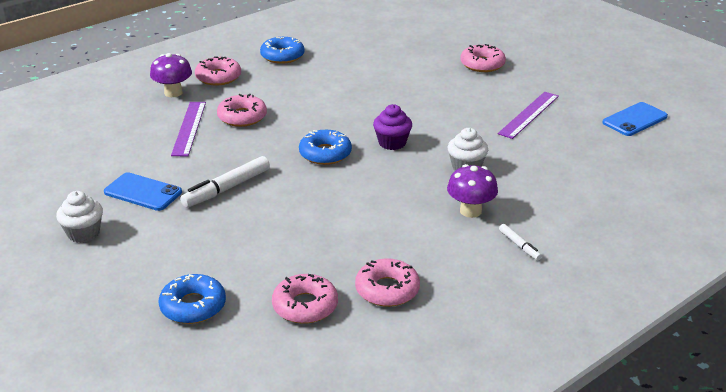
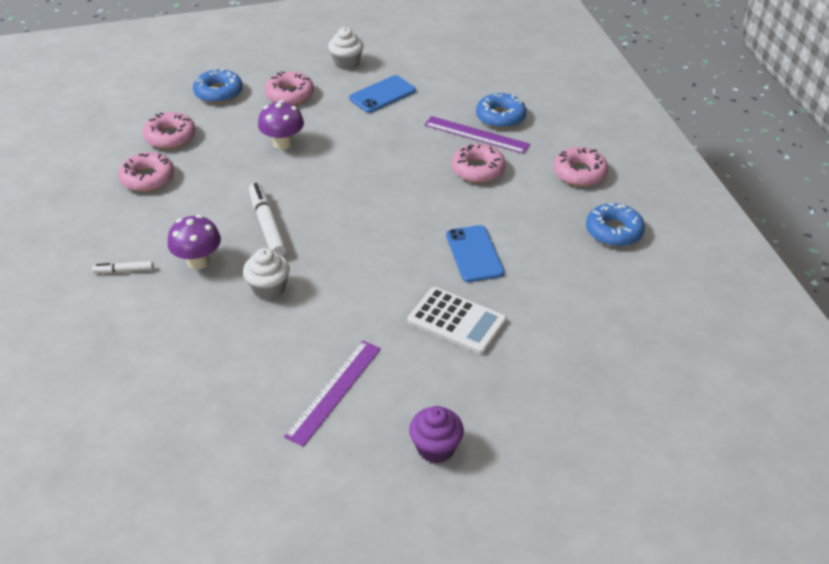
camera: 115 degrees right, 10 degrees up
(173, 93) = (558, 138): purple mushroom -> purple mushroom (283, 143)
(226, 188) = (354, 134): white marker -> white marker (267, 225)
(325, 153) = (368, 203): blue donut -> blue donut (500, 117)
(392, 143) = (355, 253): purple cupcake -> purple cupcake (436, 448)
(424, 89) = (457, 321): none -> white calculator
(482, 64) = (496, 408): pink donut -> pink donut (290, 95)
(529, 114) = (334, 391): purple ruler -> purple ruler turned 60 degrees clockwise
(634, 120) = (245, 497): blue phone -> blue phone (474, 254)

